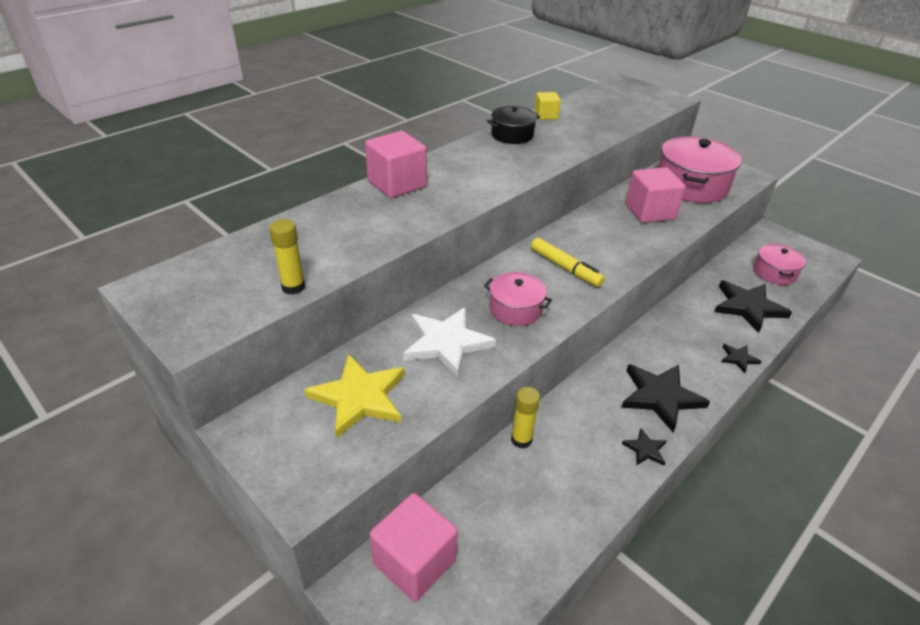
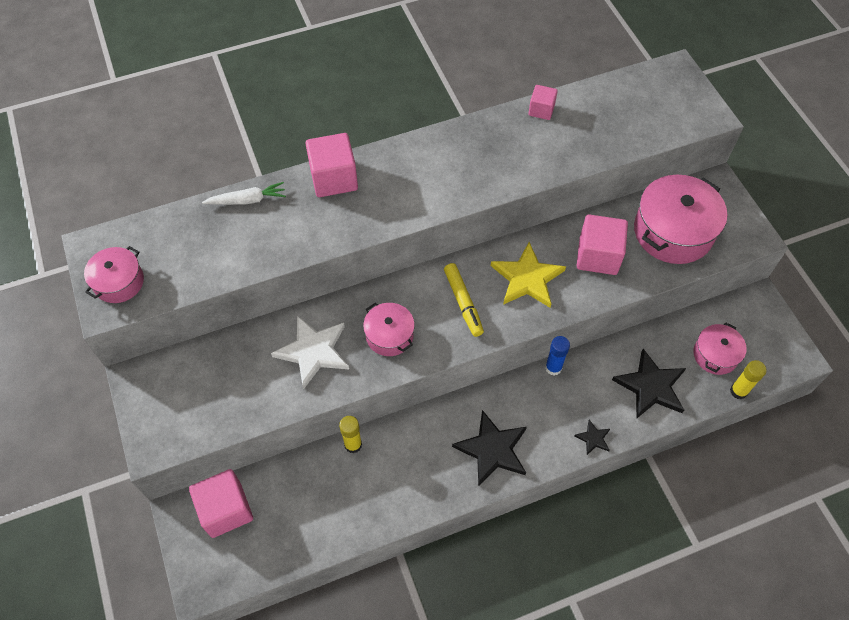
camera: 25 degrees right, 20 degrees up
(197, 309) = (119, 282): none -> pink pot
(293, 287) = (193, 282): yellow glue stick -> yellow glue stick (738, 391)
(317, 215) = (247, 200): none -> white carrot
(359, 397) = (223, 380): yellow star -> yellow star (527, 278)
(512, 135) = (484, 134): black pot -> none
(546, 115) = (541, 110): yellow cube -> pink cube
(645, 449) = (444, 491): black star -> none
(659, 317) = (553, 367): none -> blue glue stick

